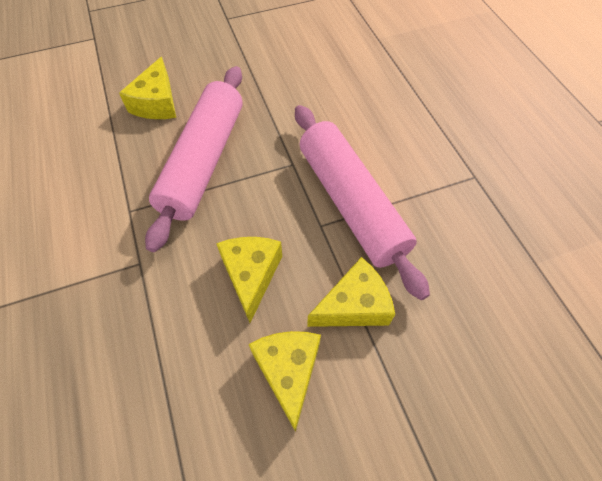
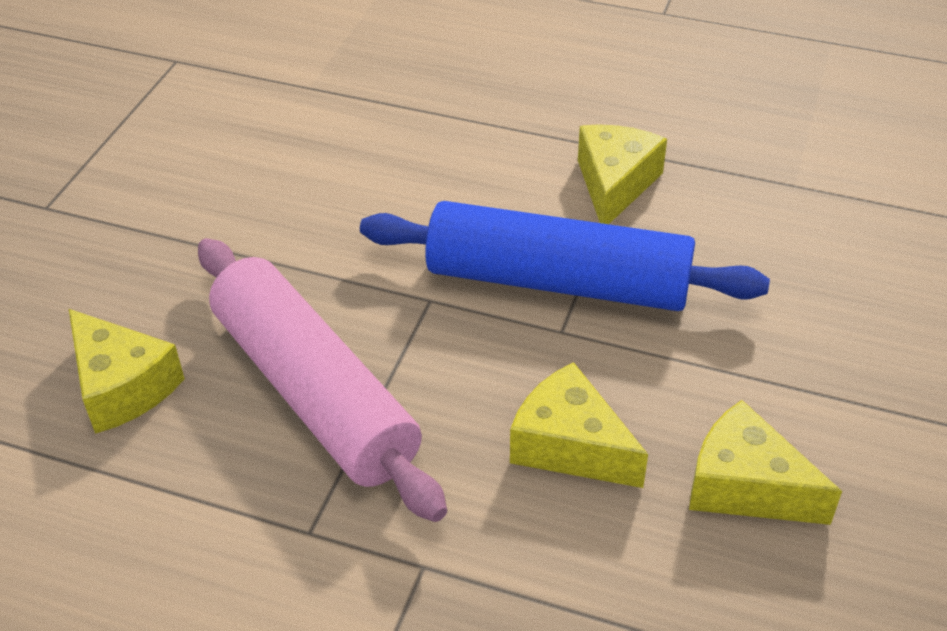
camera: 50 degrees left, 15 degrees down
(351, 203) = (558, 281): pink rolling pin -> blue rolling pin
(353, 305) = (709, 369): yellow cheese -> yellow cheese (614, 184)

